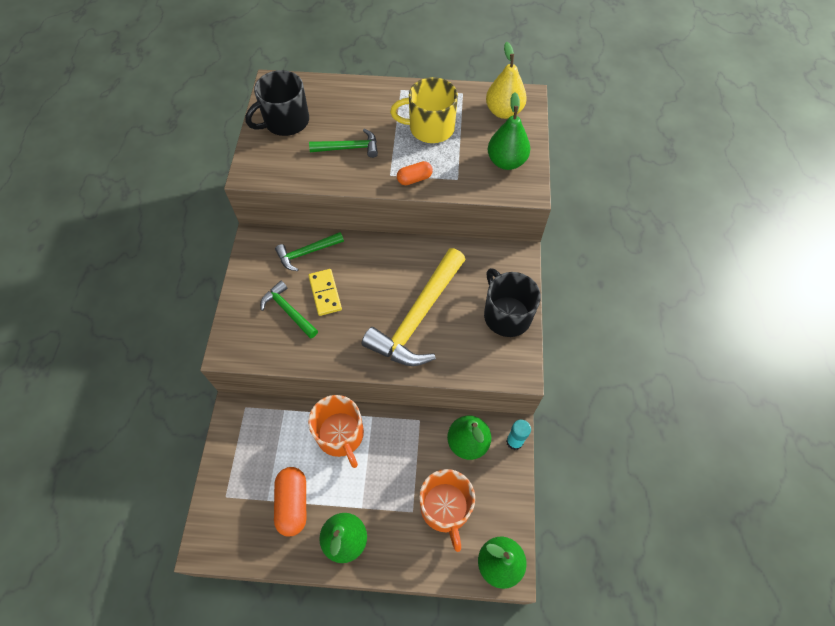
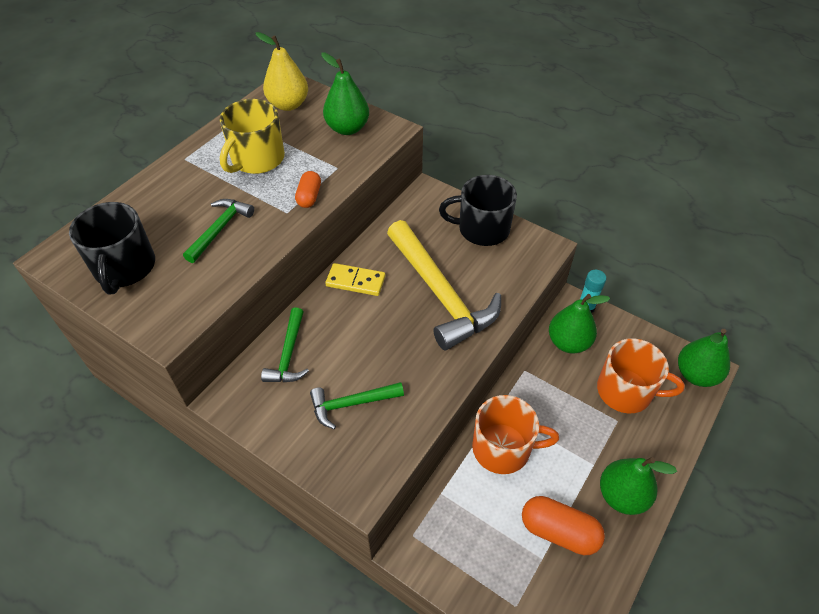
camera: 60 degrees left, 10 degrees down
(325, 293) = (354, 359): yellow domino -> yellow domino (355, 281)

